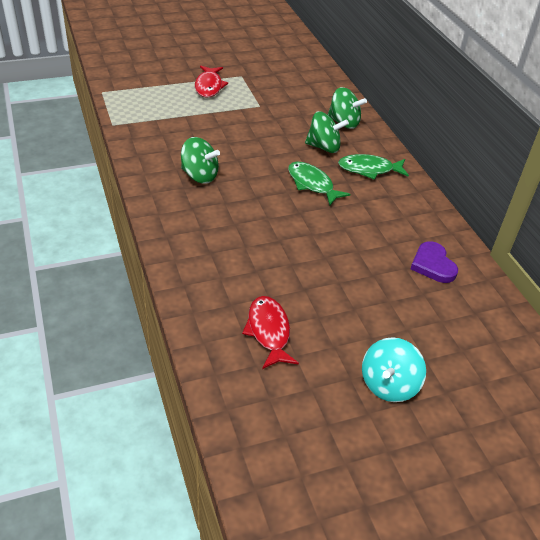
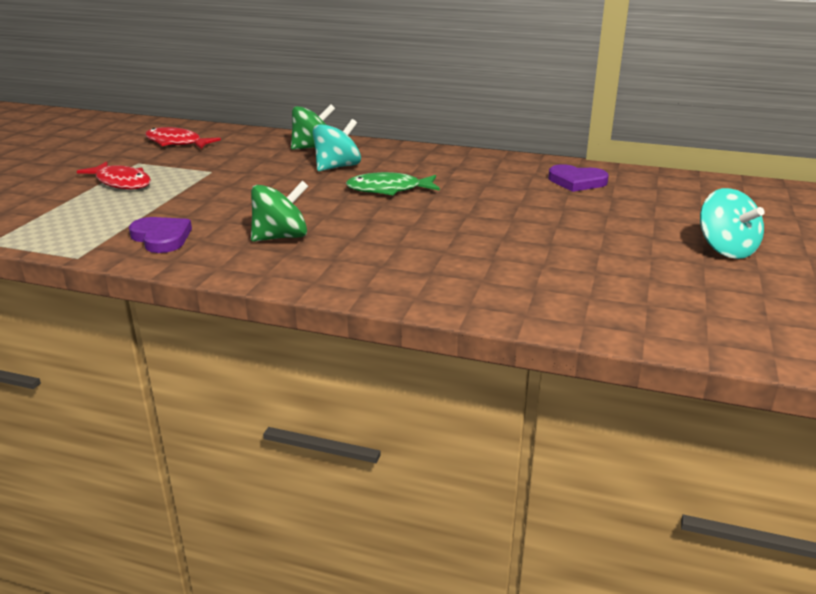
camera: 50 degrees left, 15 degrees down
(158, 137) = (161, 238): none -> purple heart
(269, 331) = (600, 281): red fish -> red fish (177, 143)
(324, 147) = (337, 167): green spinning top -> turquoise spinning top
(369, 169) = (404, 161): green fish -> none

